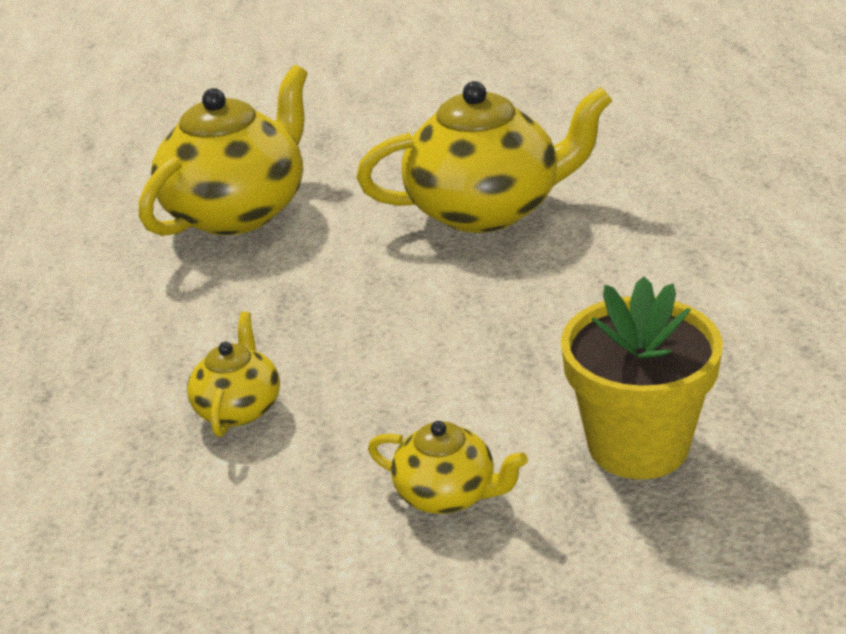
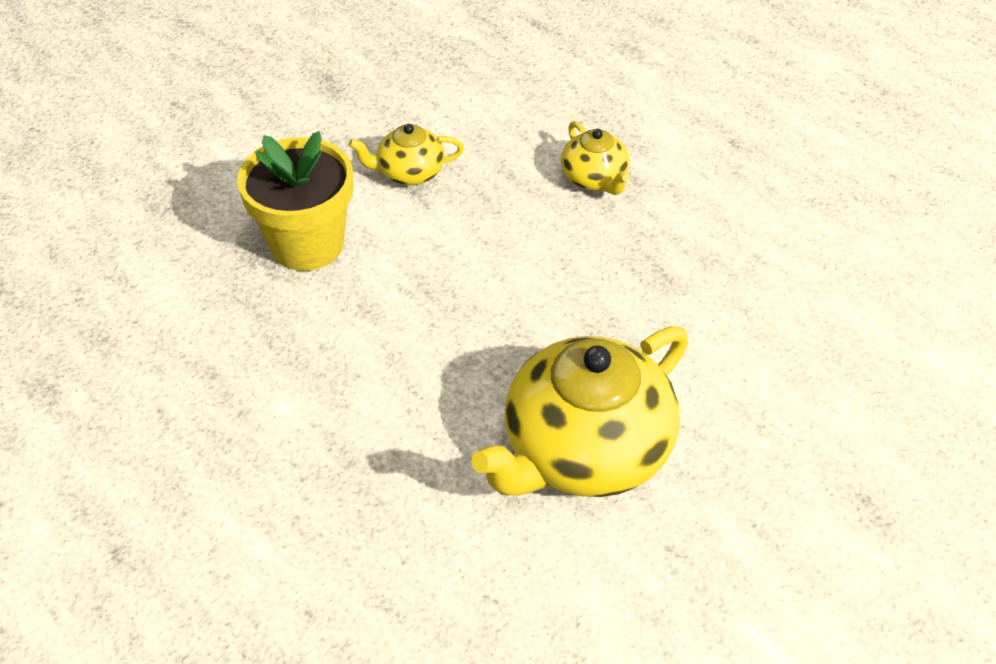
camera: 145 degrees right, 15 degrees up
(239, 211) = (821, 358): yellow teapot -> none

